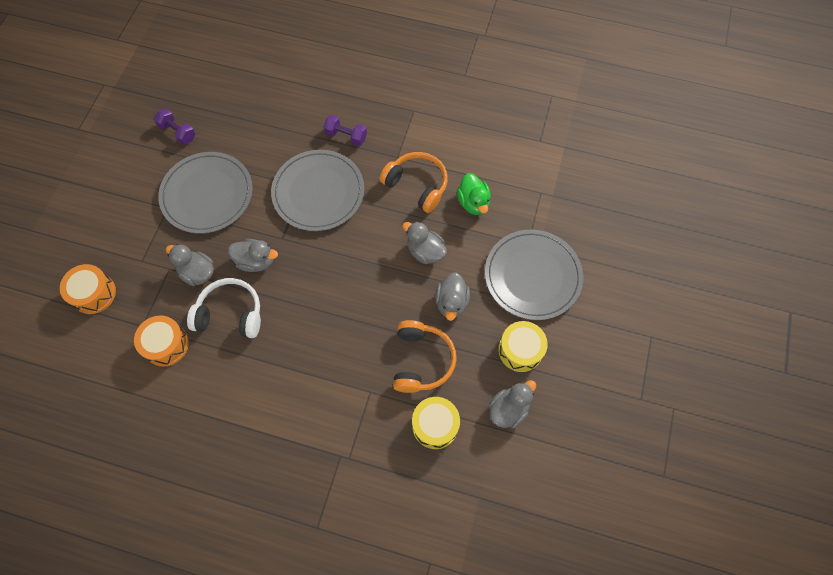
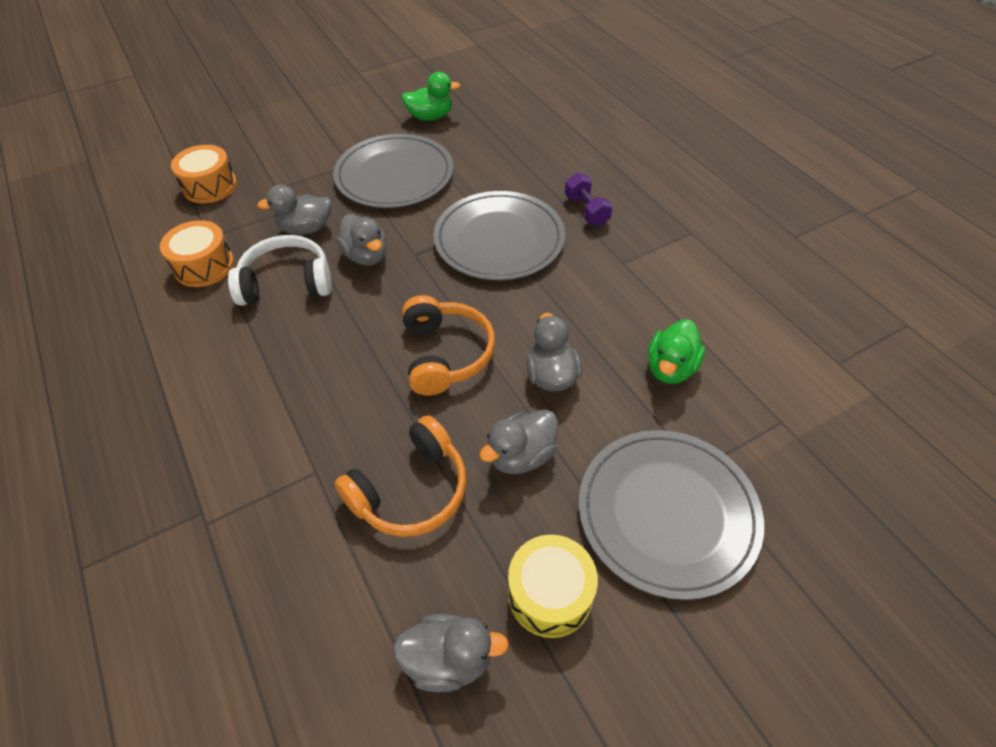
camera: 45 degrees right, 15 degrees down
(178, 132) = (430, 117): purple dumbbell -> green duck
(197, 272) = (306, 229): grey duck -> grey duck turned 90 degrees counterclockwise
(230, 314) = (286, 283): white headphones -> white headphones turned 60 degrees counterclockwise
(417, 185) = (616, 303): orange headphones -> orange headphones (446, 354)
(435, 425) = (336, 583): yellow drum -> none

